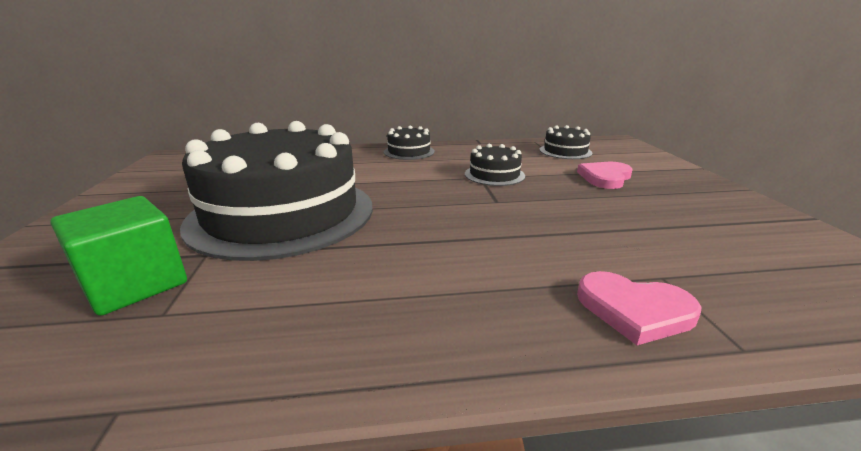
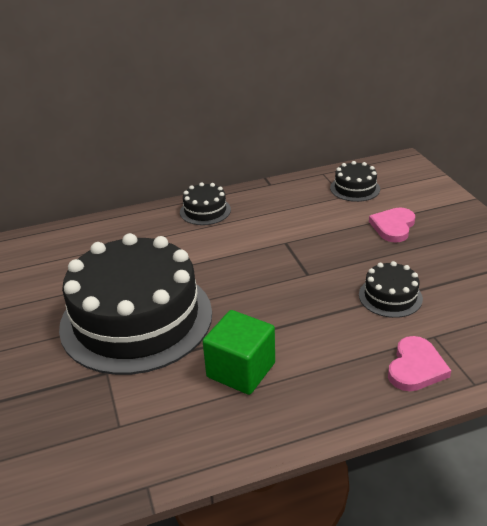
camera: 10 degrees left, 10 degrees up
(135, 284) = (78, 407): green cube -> green cube (241, 370)
(494, 175) = (297, 237): black cake -> black cake (390, 296)
(634, 310) = (415, 367): pink heart -> pink heart turned 75 degrees counterclockwise

